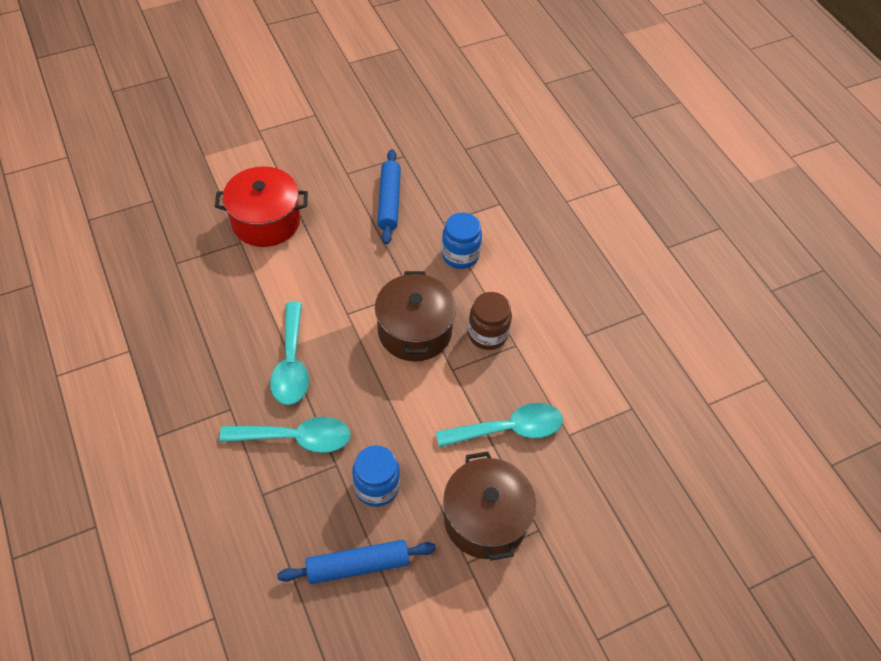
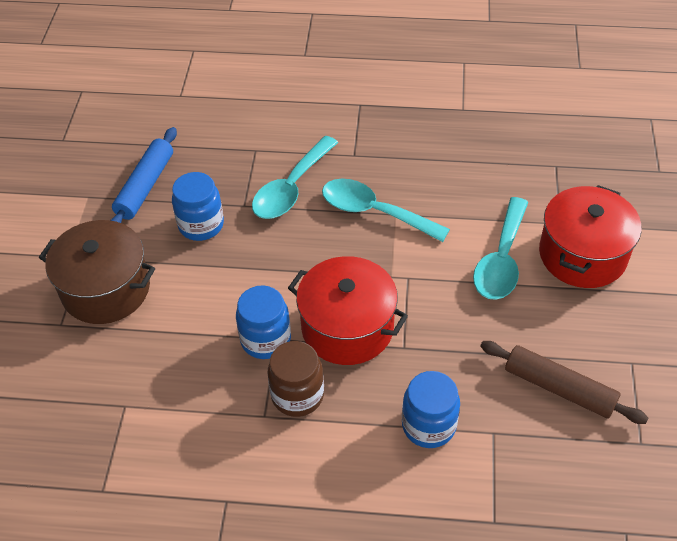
camera: 125 degrees right, 5 degrees down
(389, 201) = (559, 388): blue rolling pin -> brown rolling pin
(414, 331) = (347, 327): brown pot -> red pot
(457, 376) = (265, 339): none -> blue jar
(508, 429) = (173, 354): turquoise spoon -> turquoise spoon (501, 259)

